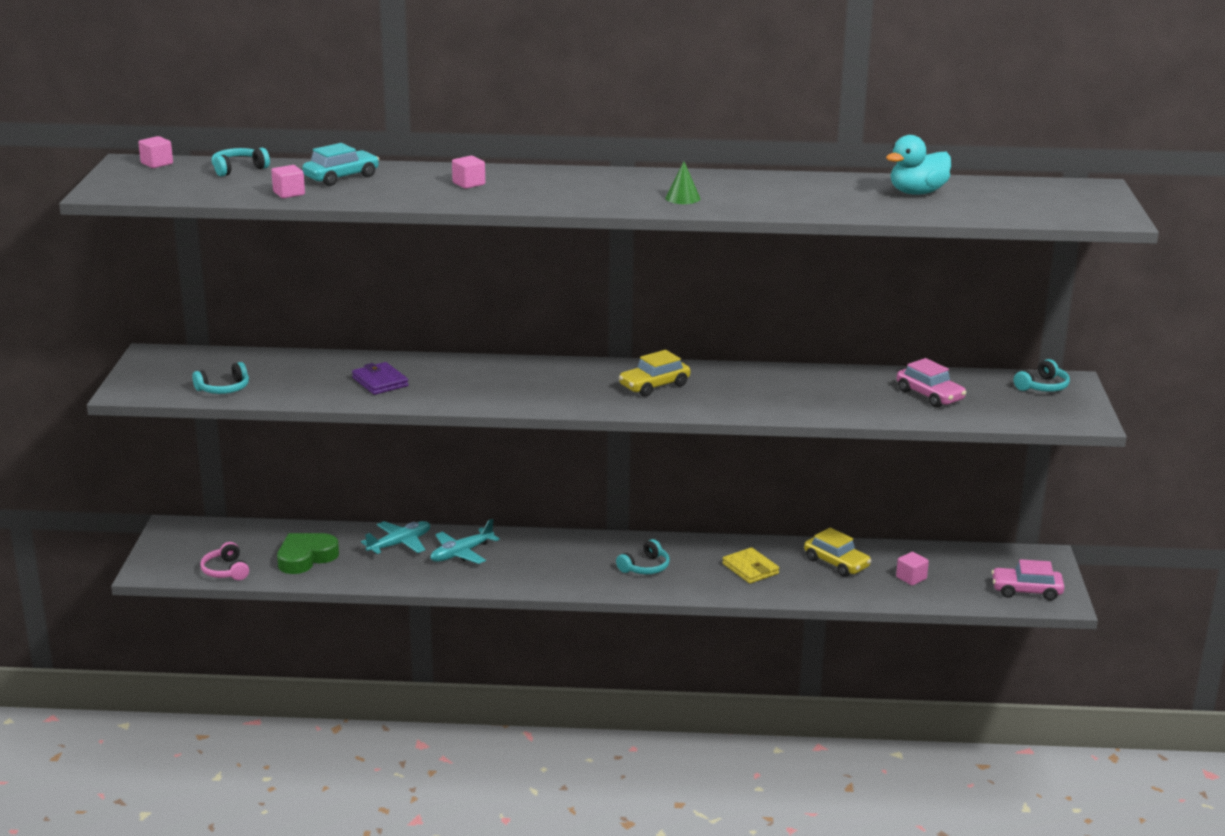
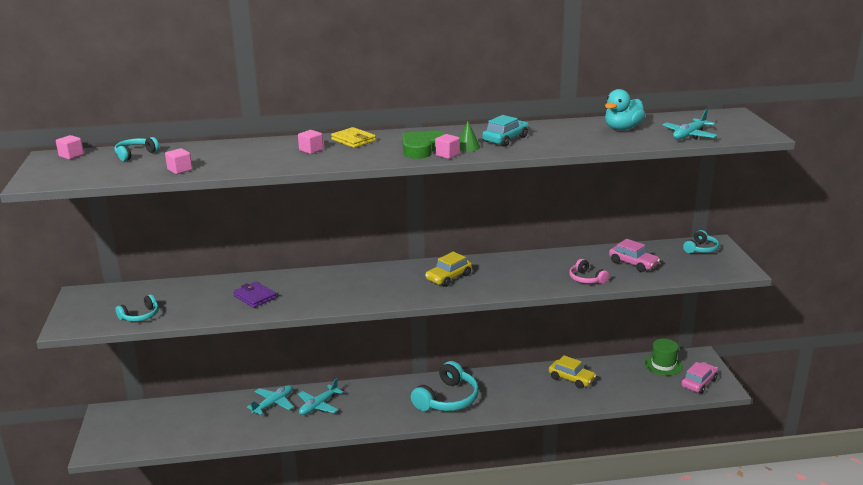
camera: 10 degrees left, 0 degrees up
(225, 571) = (152, 443): pink headphones -> pink headphones (586, 279)
(306, 557) = (209, 424): green heart -> green heart (422, 149)
(341, 177) = (215, 153): turquoise car -> turquoise car (505, 139)
(645, 567) = (447, 399): turquoise headphones -> turquoise headphones, size x1.88
(750, 569) = (517, 391): yellow wallet -> yellow wallet (353, 140)
(911, 578) = (623, 383): pink cube -> pink cube (447, 155)
(983, 561) = (663, 365): none -> green hat
(1007, 210) = (689, 135): none -> turquoise plane
(1026, 591) = (698, 383): pink car -> pink car turned 135 degrees clockwise

